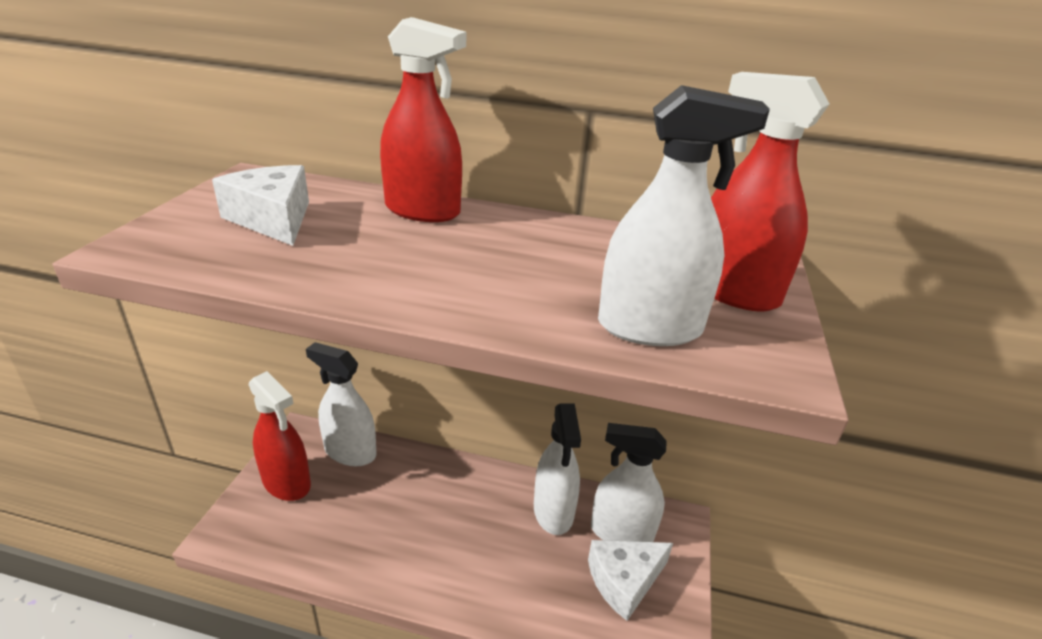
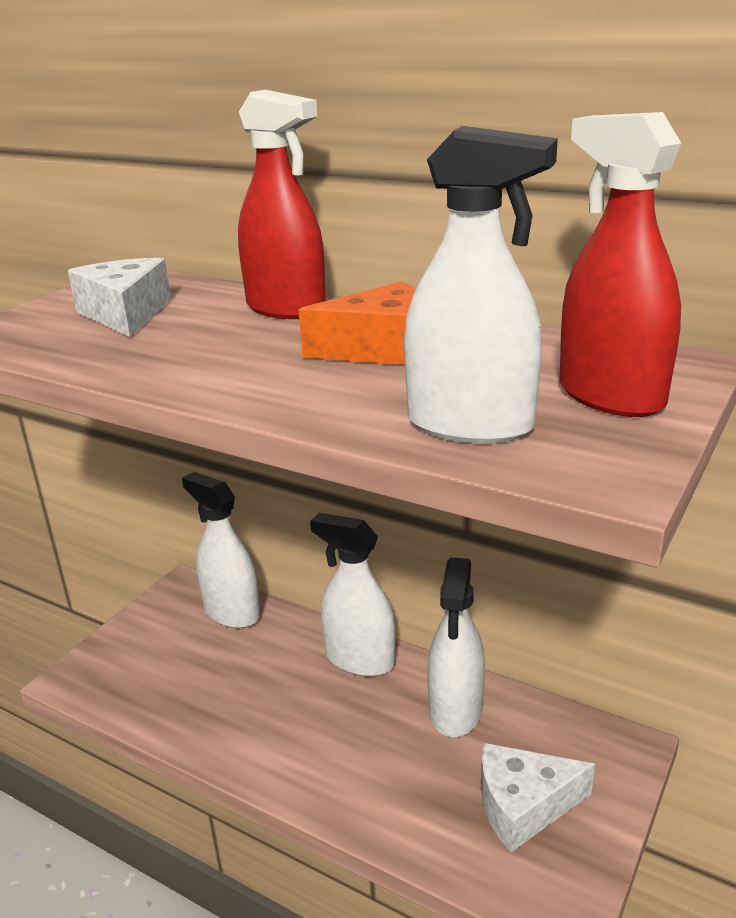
camera: 20 degrees right, 5 degrees down
(286, 482) = (154, 635): red spray bottle -> none
(531, 252) = (382, 349): none -> orange cheese
(621, 532) = (539, 748): white spray bottle -> white spray bottle (359, 659)

